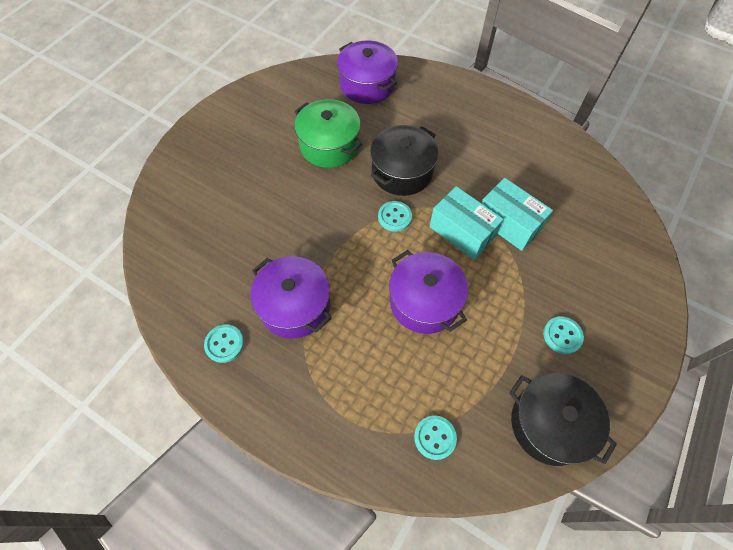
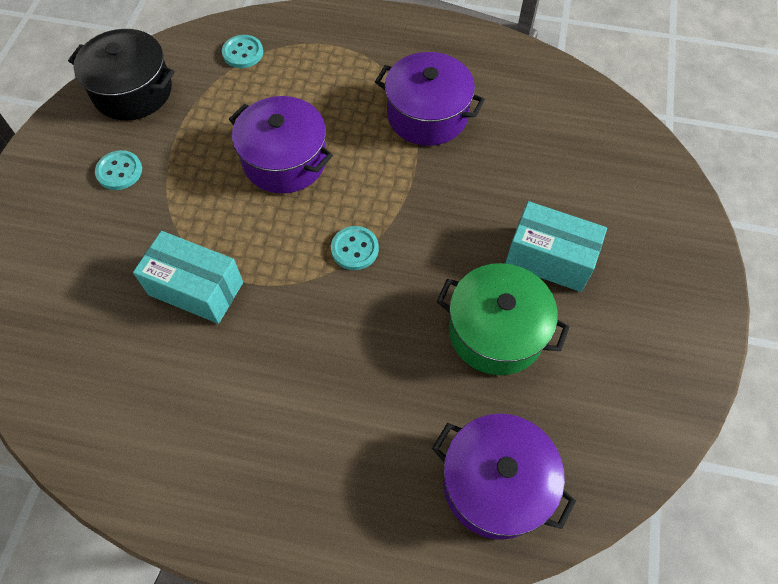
camera: 160 degrees right, 0 degrees up
(224, 344) = (478, 64): turquoise button -> none
(402, 172) = (369, 321): black pot -> none
(462, 232) = (258, 256): turquoise box -> turquoise box (549, 258)

